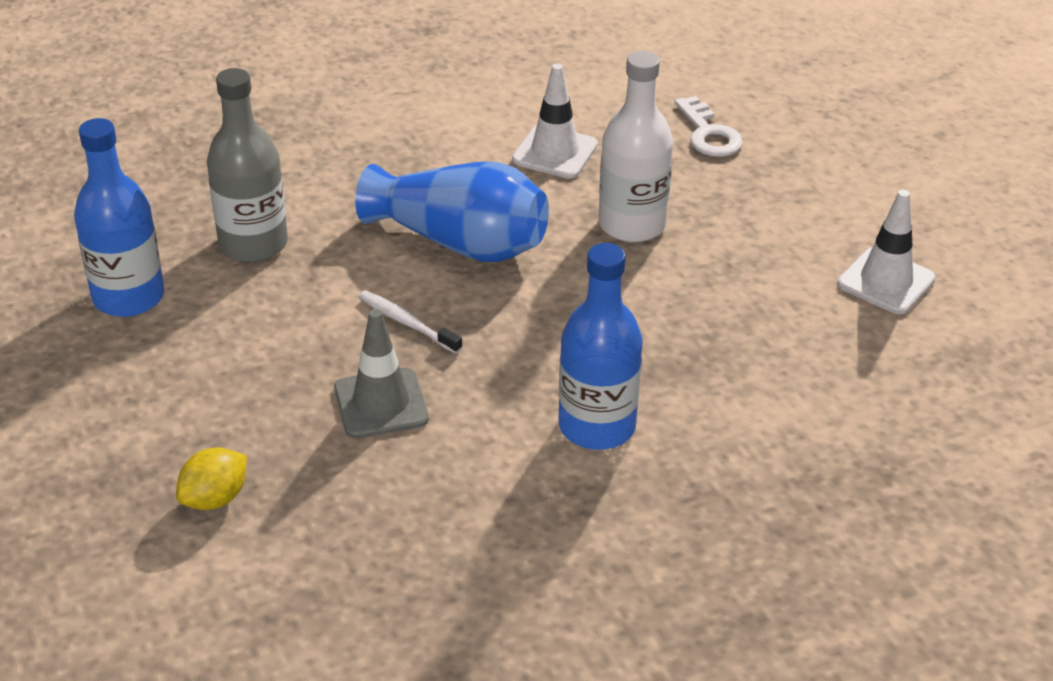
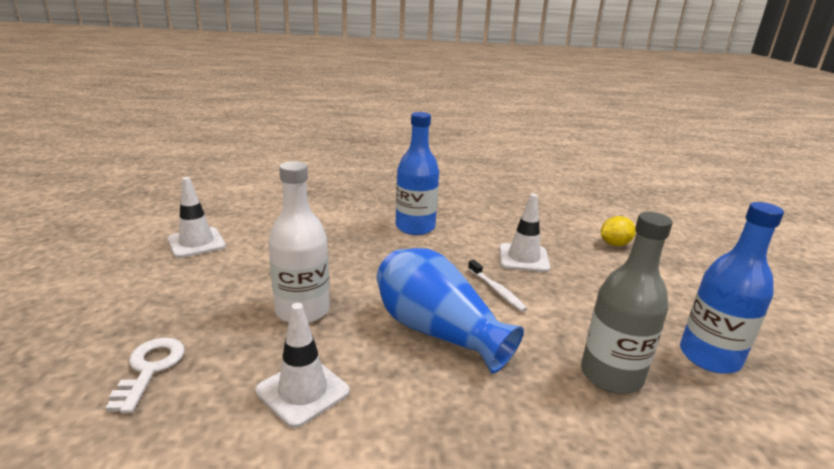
camera: 160 degrees left, 15 degrees down
(381, 404) = (523, 258): grey traffic cone -> white traffic cone

